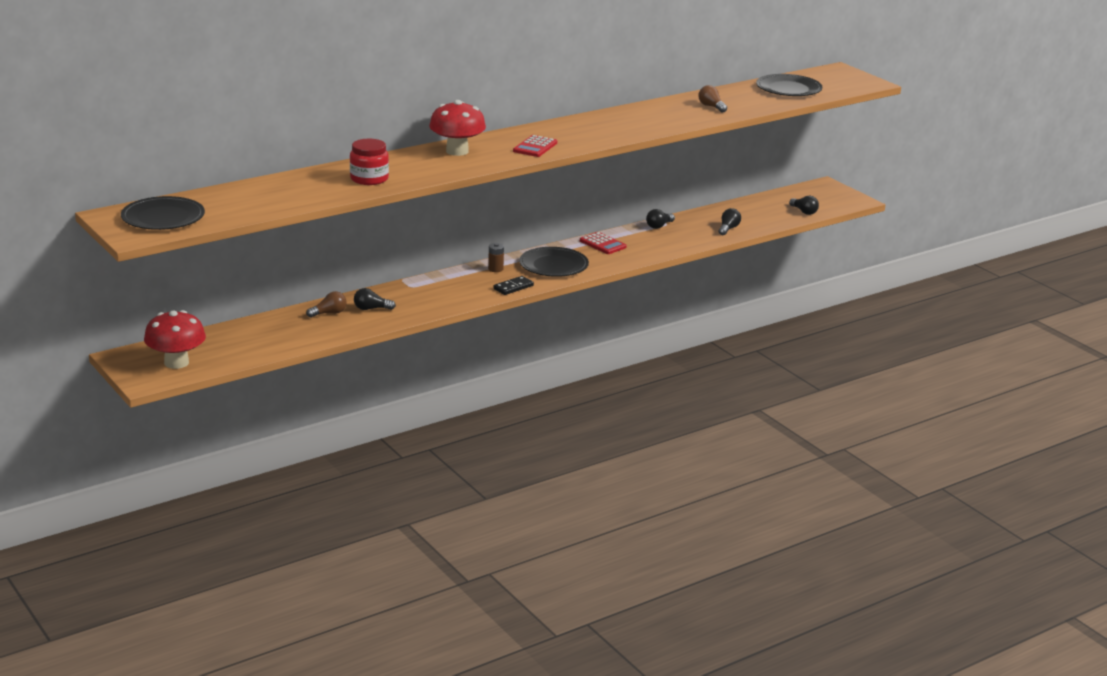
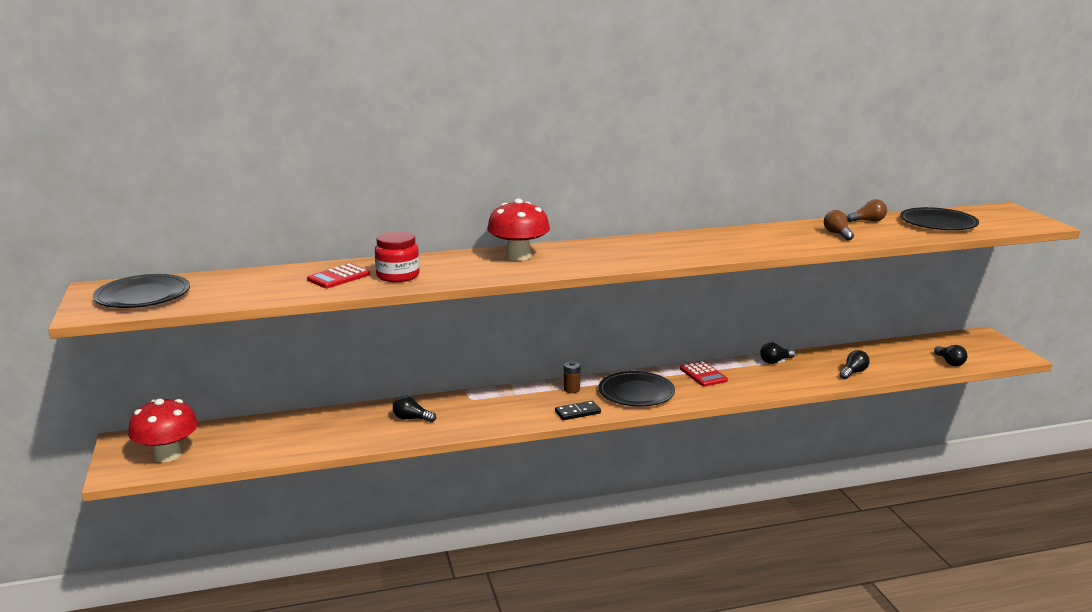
camera: 20 degrees right, 5 degrees down
(329, 313) = (365, 418): brown light bulb -> brown light bulb (867, 221)
(535, 147) = (607, 259): red calculator -> red calculator (338, 277)

